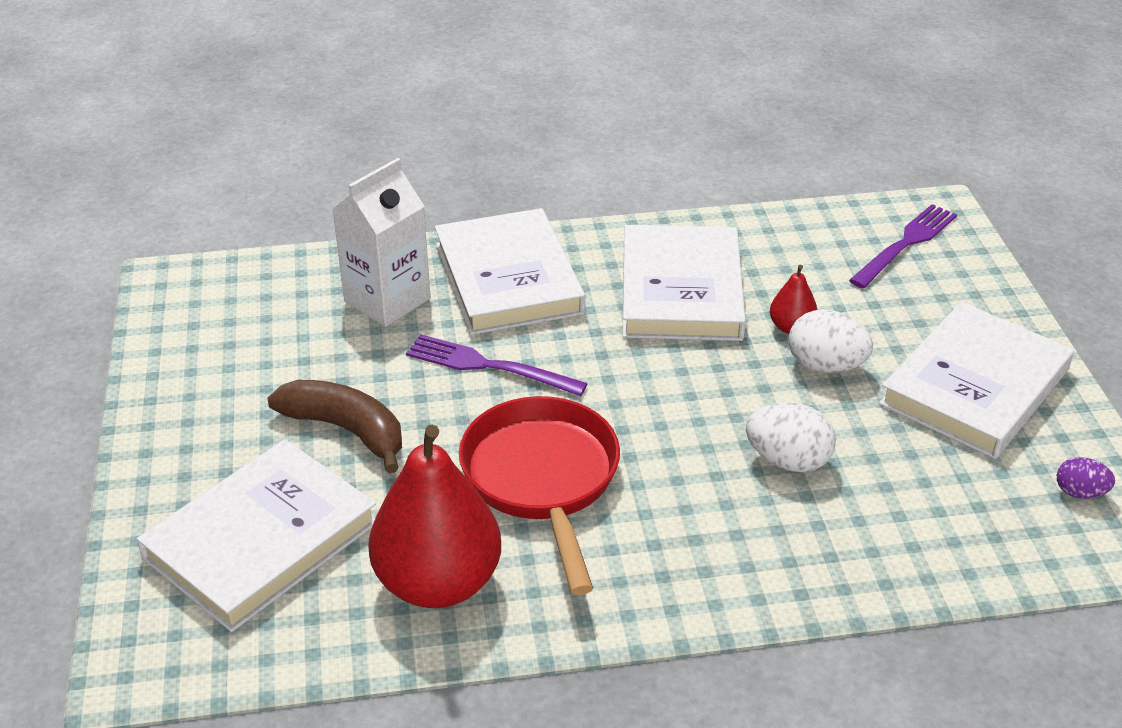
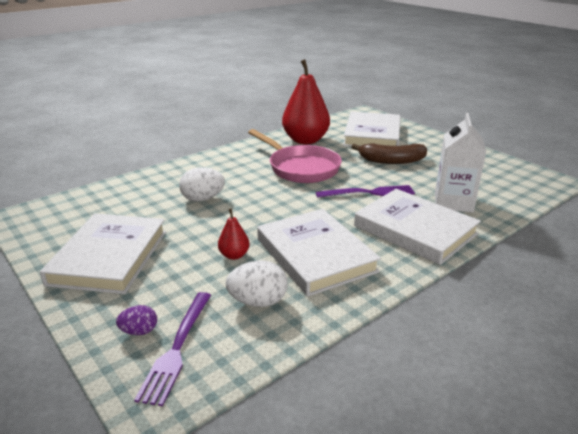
camera: 150 degrees right, 10 degrees down
(542, 479) = (301, 168): red pan -> pink pan
(825, 366) = (203, 241): white egg -> white egg (258, 302)
(1080, 493) = (51, 225): purple egg -> purple egg (139, 331)

